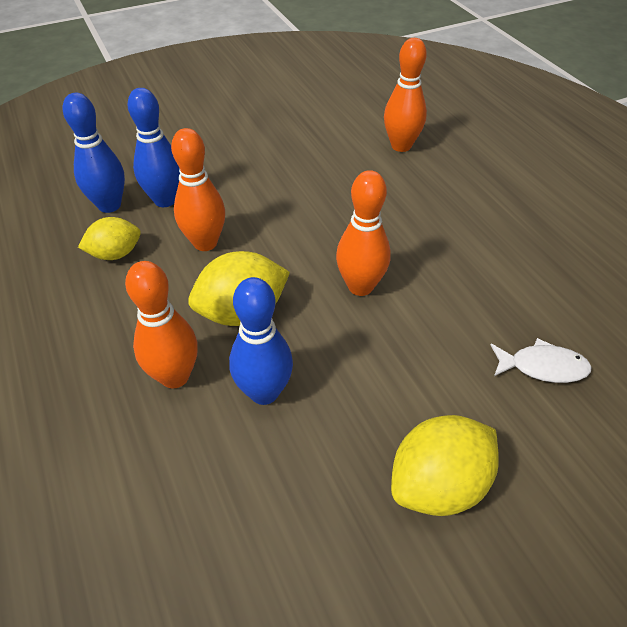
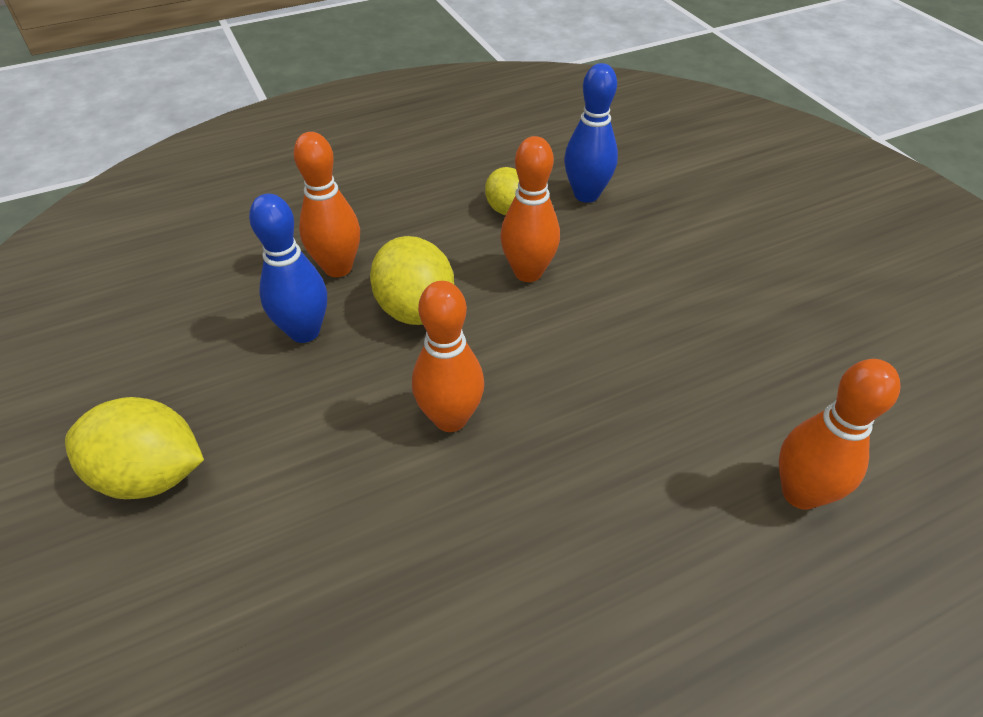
camera: 90 degrees right, 0 degrees up
(165, 200) = (602, 234): blue bowling pin -> none
(438, 484) = (151, 474): yellow lemon -> yellow lemon turned 45 degrees counterclockwise
(543, 367) = (278, 628): white fish -> none

